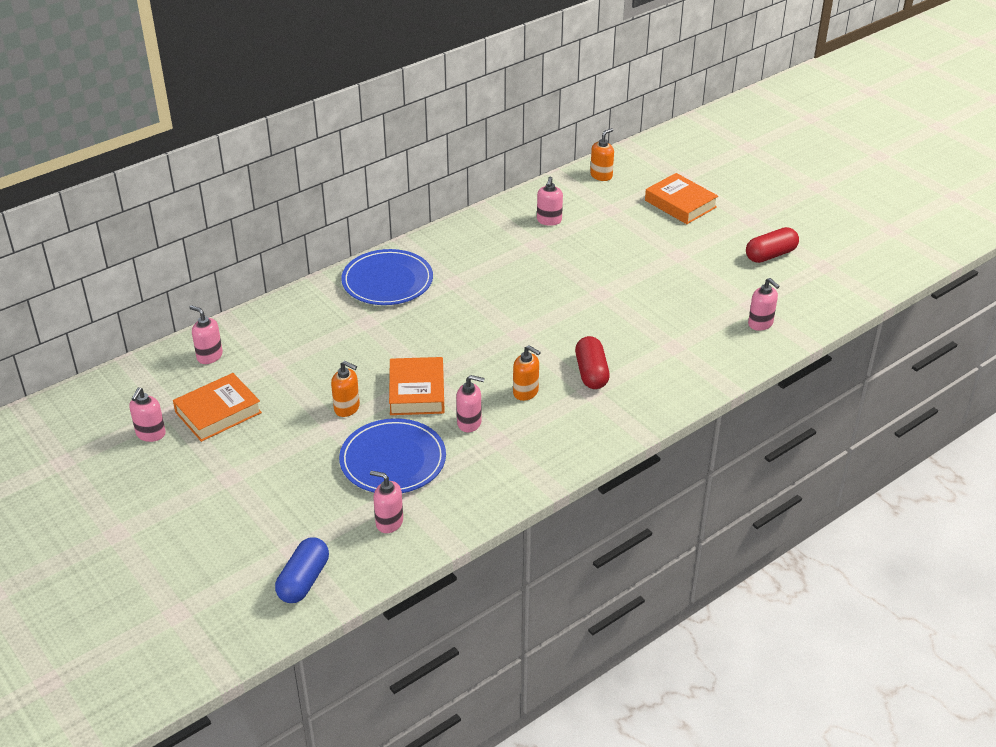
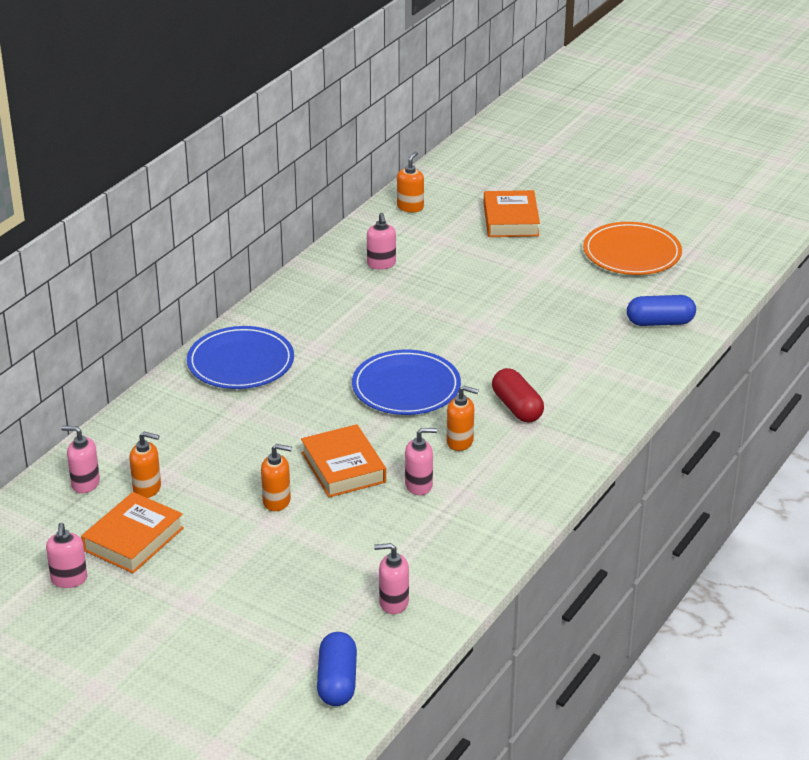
camera: 20 degrees left, 5 degrees down
(253, 372) = (147, 488): none -> orange soap dispenser
(393, 460) = (359, 541): blue plate -> blue plate (406, 387)
(680, 204) = (511, 220): orange book -> orange book turned 60 degrees clockwise
(760, 324) = (660, 322): pink soap dispenser -> blue capsule
(770, 255) = (632, 253): red capsule -> orange plate

